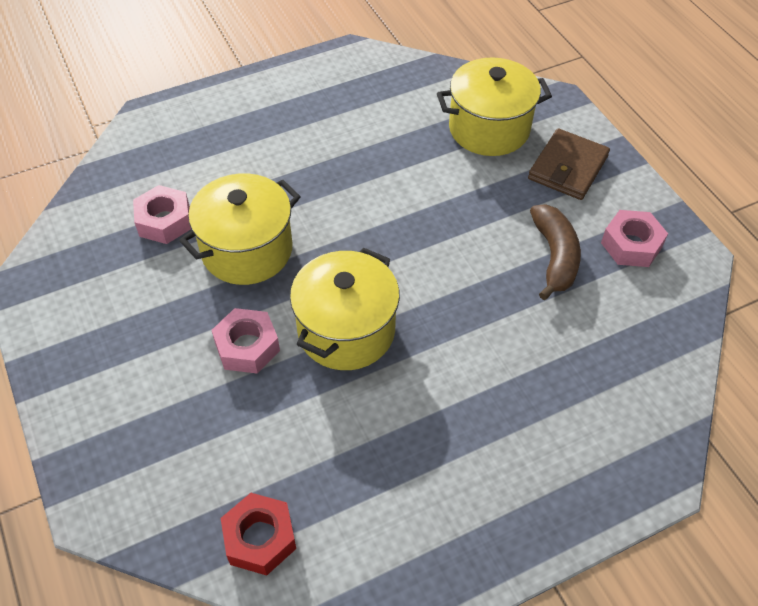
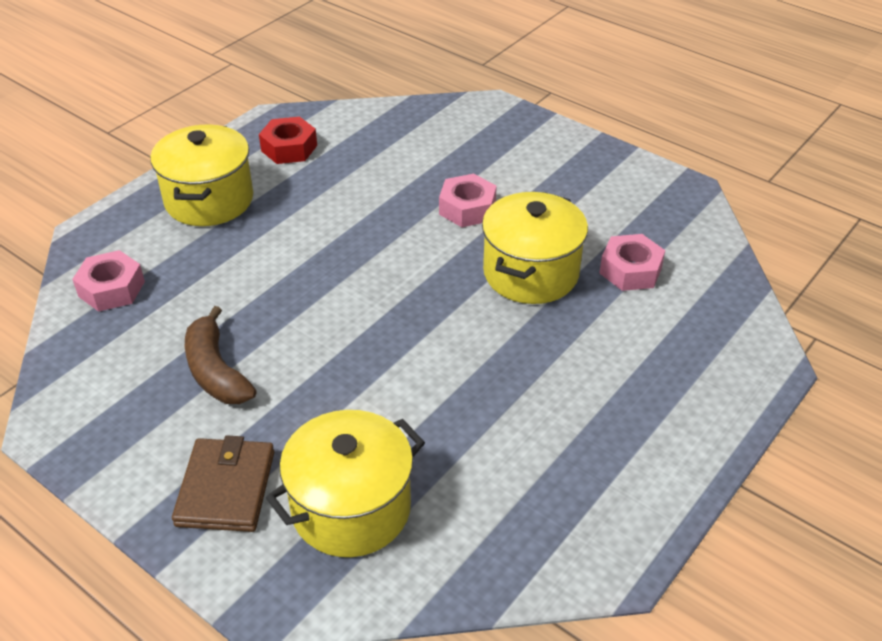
camera: 155 degrees right, 10 degrees down
(260, 538) = (374, 124): red nut -> red nut (289, 148)
(346, 330) = (393, 244): yellow pot -> yellow pot (209, 200)
(631, 245) = (129, 414): pink nut -> pink nut (111, 289)

